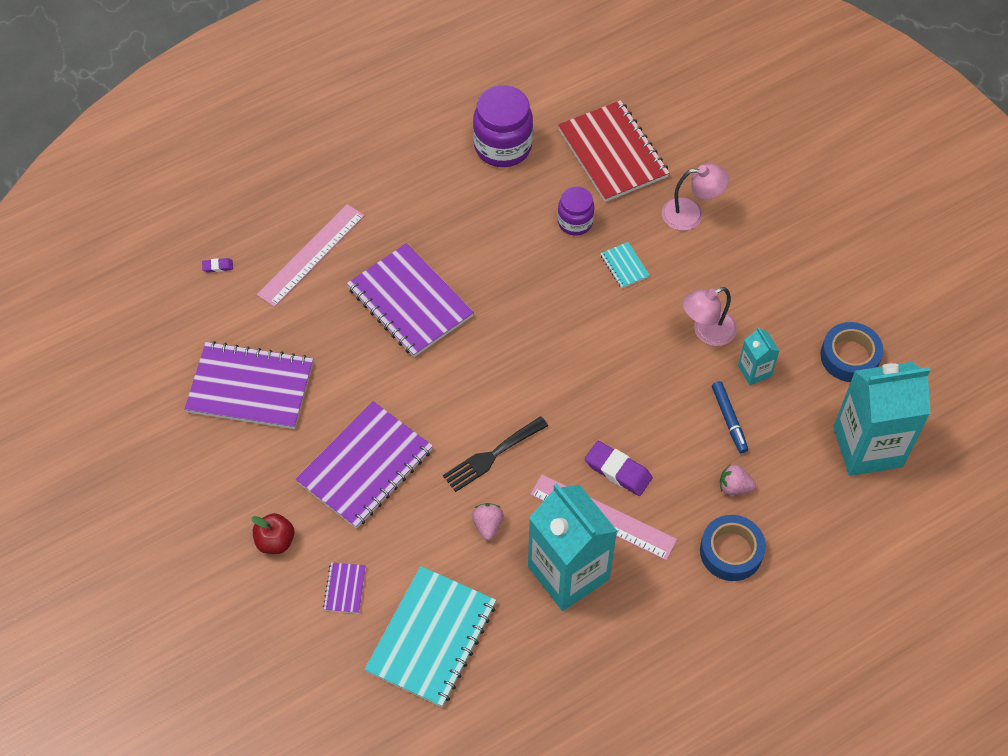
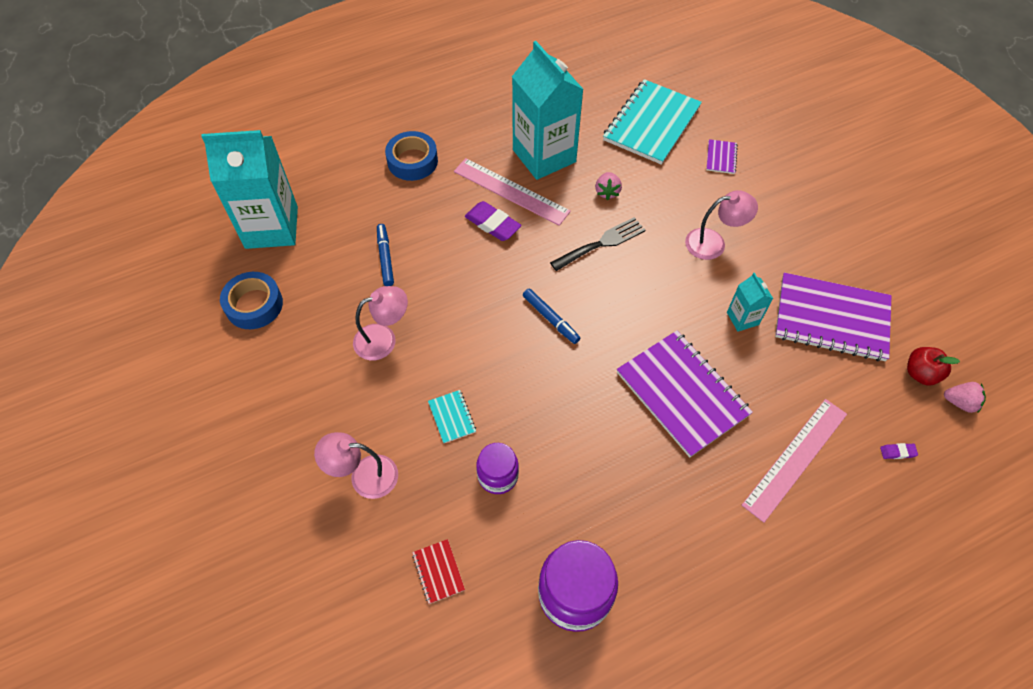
camera: 175 degrees left, 0 degrees up
(275, 541) = (782, 192): red apple -> red apple (920, 373)
(365, 466) = (713, 243): purple notebook -> pink lamp
(541, 365) = (550, 318): none -> blue marker
(613, 153) = (438, 571): red notebook -> red notebook, size x0.42
(734, 487) = (396, 205): pink strawberry -> pink strawberry (960, 402)
(754, 371) = (349, 298): turquoise carton -> turquoise carton (742, 318)

